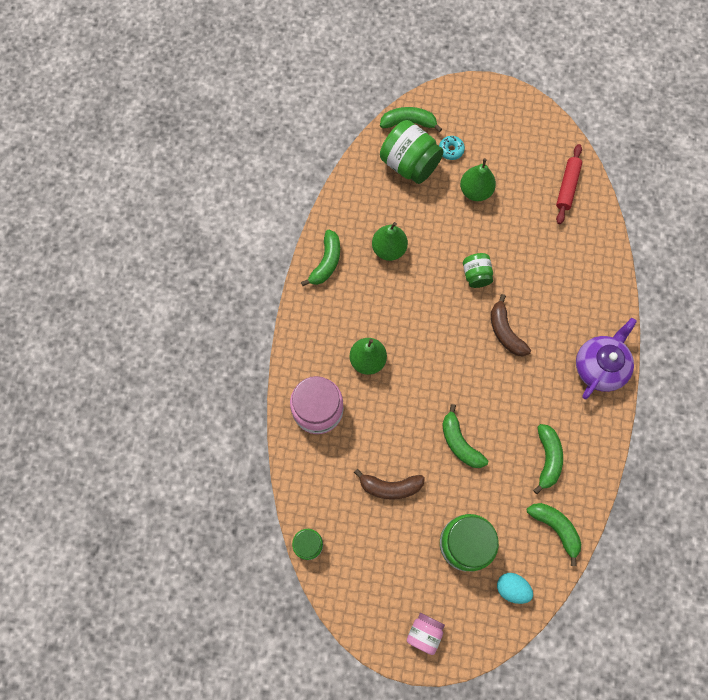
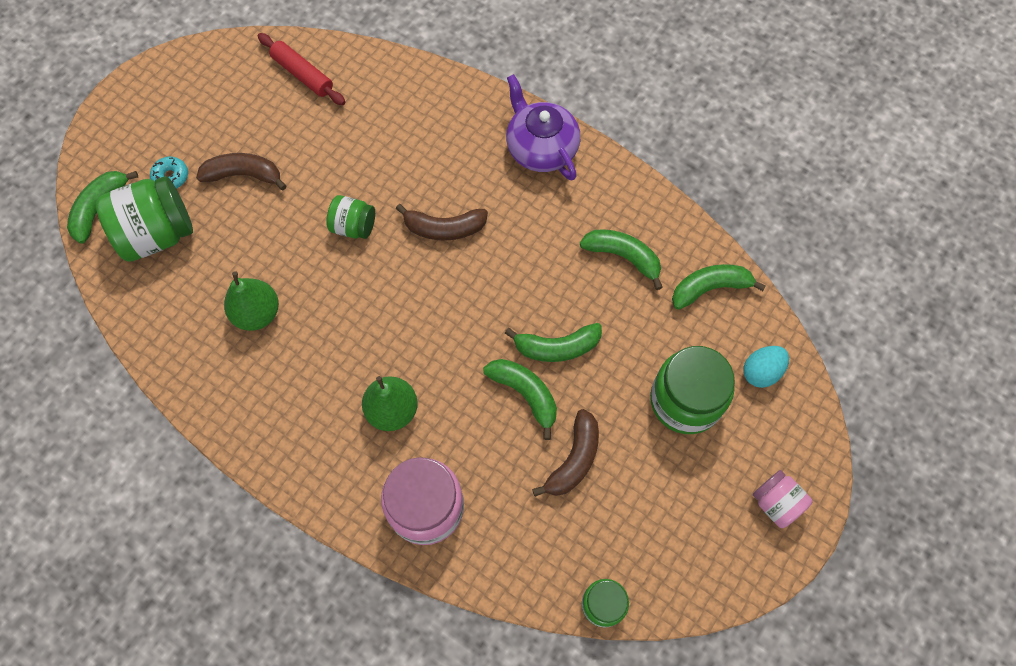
camera: 65 degrees left, 5 degrees down
(326, 262) = (227, 401): green banana -> green banana (525, 394)
(475, 191) = (244, 175): green pear -> brown banana

